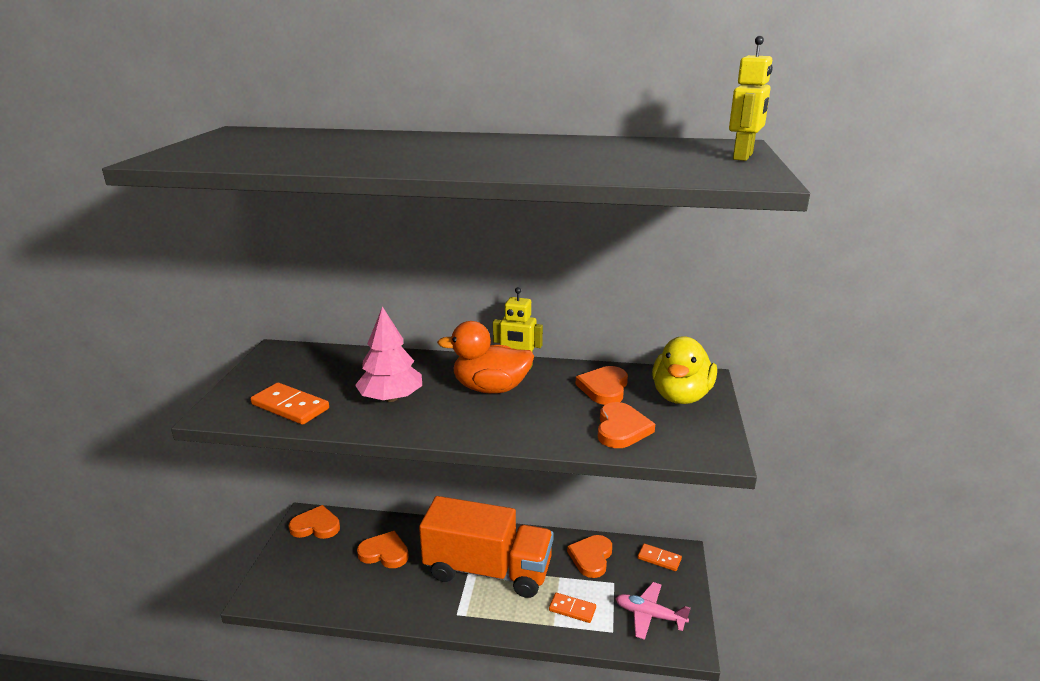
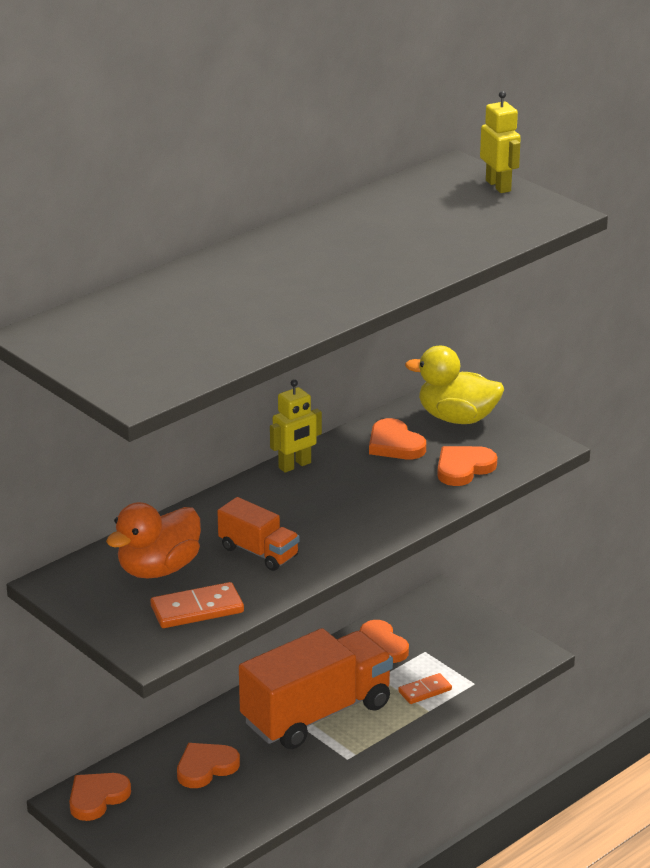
camera: 50 degrees left, 5 degrees up
(391, 398) = (258, 552): pink tree -> orange truck
(490, 388) = (315, 496): orange duck -> orange duck (158, 569)
(621, 429) = (463, 468): orange heart -> orange heart turned 90 degrees counterclockwise
(649, 615) = (483, 654): pink plane -> none
(659, 559) = (431, 610): orange domino -> none
(681, 396) = (457, 418): yellow duck -> yellow duck turned 135 degrees clockwise

